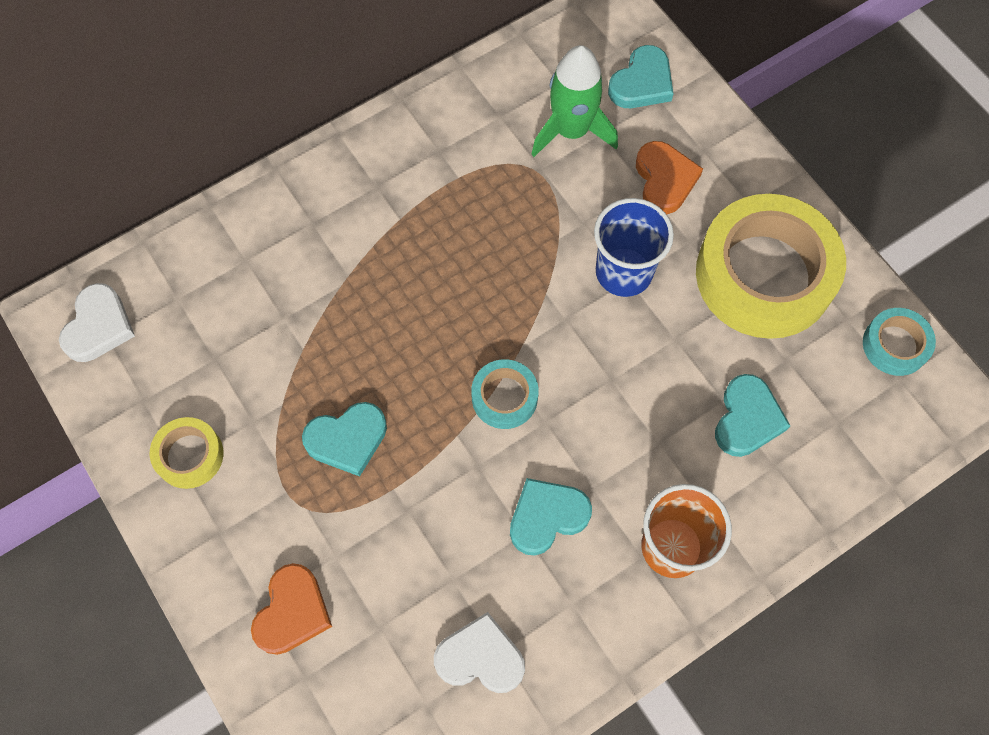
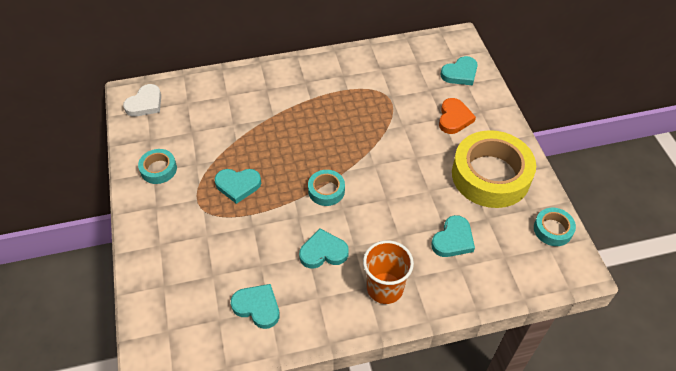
camera: 20 degrees right, 15 degrees down
(189, 455) = (158, 169): yellow tape -> turquoise tape
(292, 612) = (172, 253): orange heart -> none
(480, 657) = (257, 307): white heart -> turquoise heart
(571, 131) = (414, 84): green rocket -> none
(624, 272) = (414, 153): blue cup -> none

